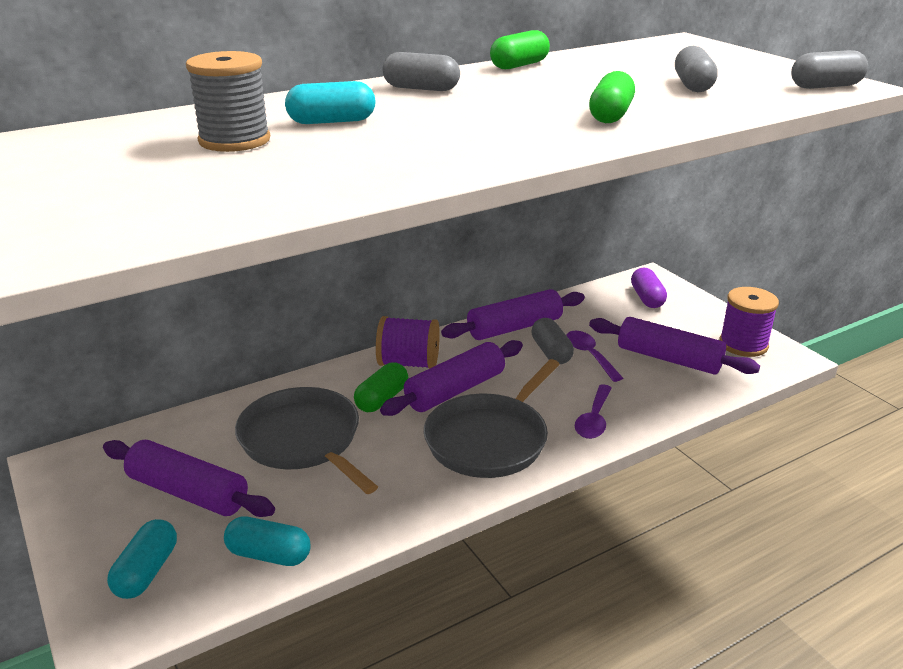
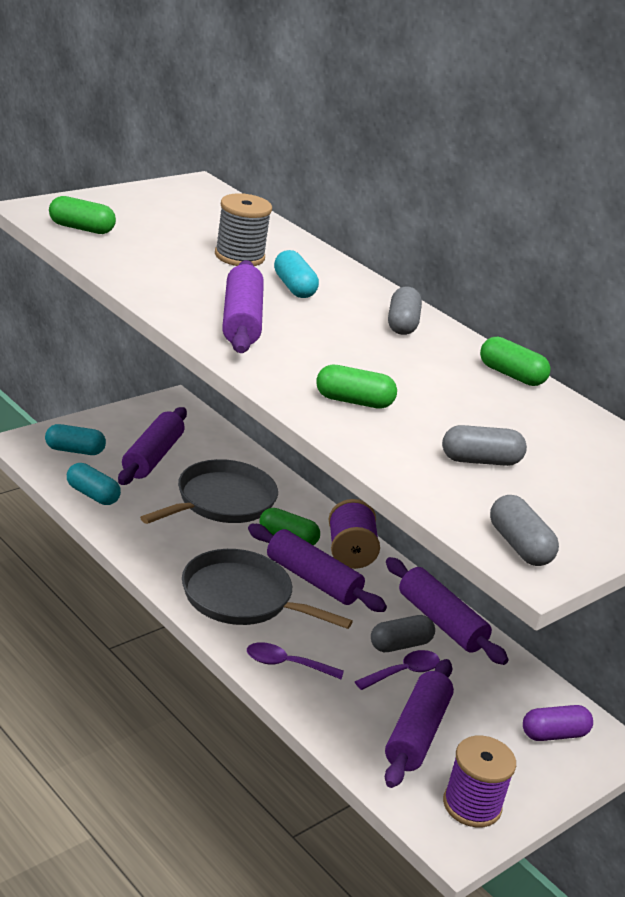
camera: 75 degrees right, 0 degrees up
(100, 229) = (81, 228): none -> green capsule
(269, 555) = (92, 495): turquoise capsule -> turquoise capsule turned 60 degrees counterclockwise
(432, 148) = (241, 321): none -> purple rolling pin

